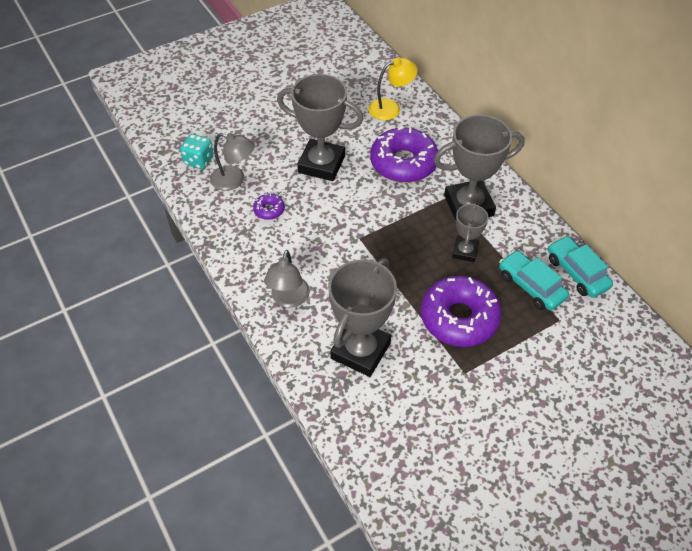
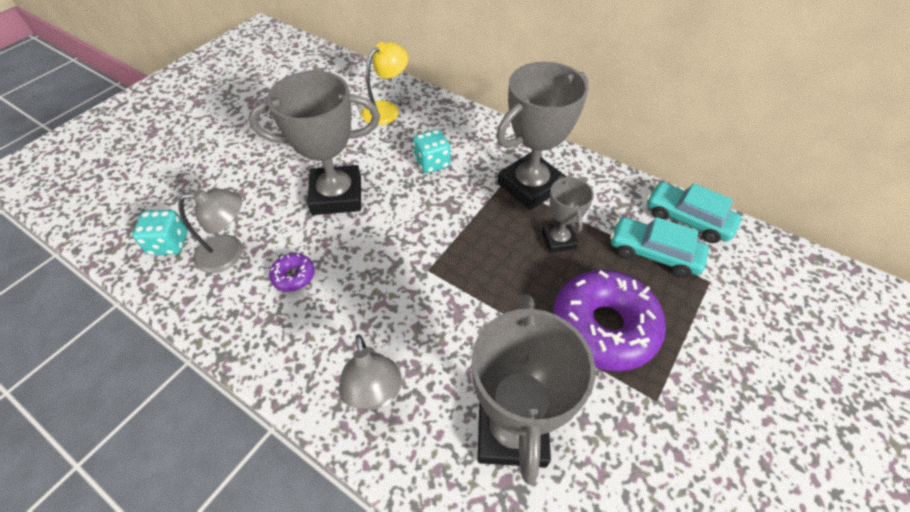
camera: 25 degrees left, 0 degrees up
(403, 163) = (432, 163): purple donut -> turquoise dice

